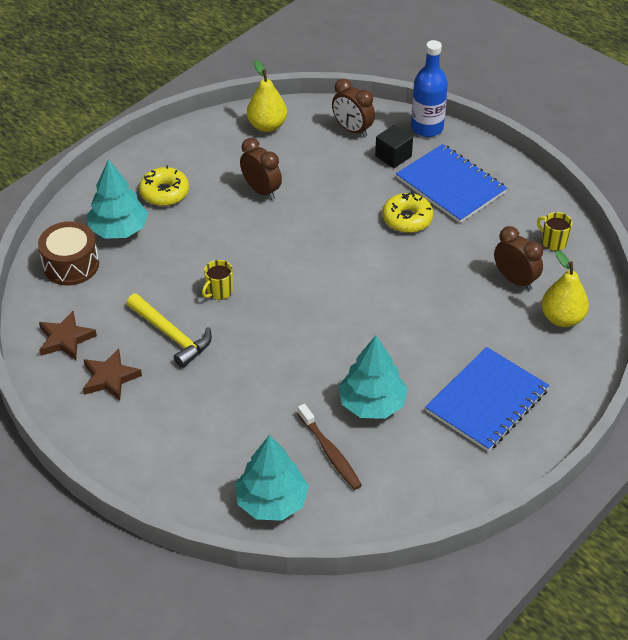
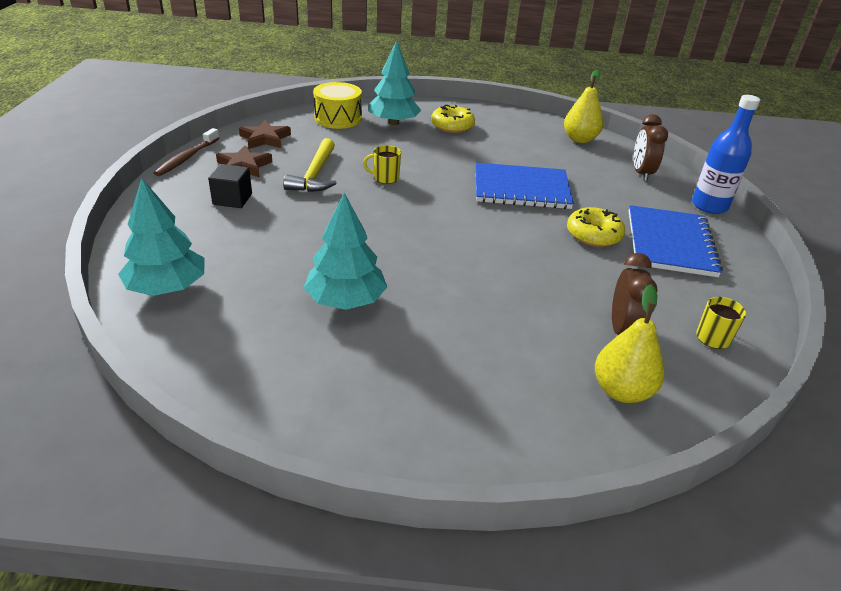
camera: 50 degrees right, 10 degrees down
(71, 265) = (338, 118): brown drum -> yellow drum
(261, 190) = (513, 159): brown clock -> none
(330, 452) = (258, 299): brown toothbrush -> brown toothbrush (187, 158)
(393, 156) = (649, 201): black cube -> black cube (232, 199)
(487, 401) = (432, 380): blue notebook -> blue notebook (521, 188)

